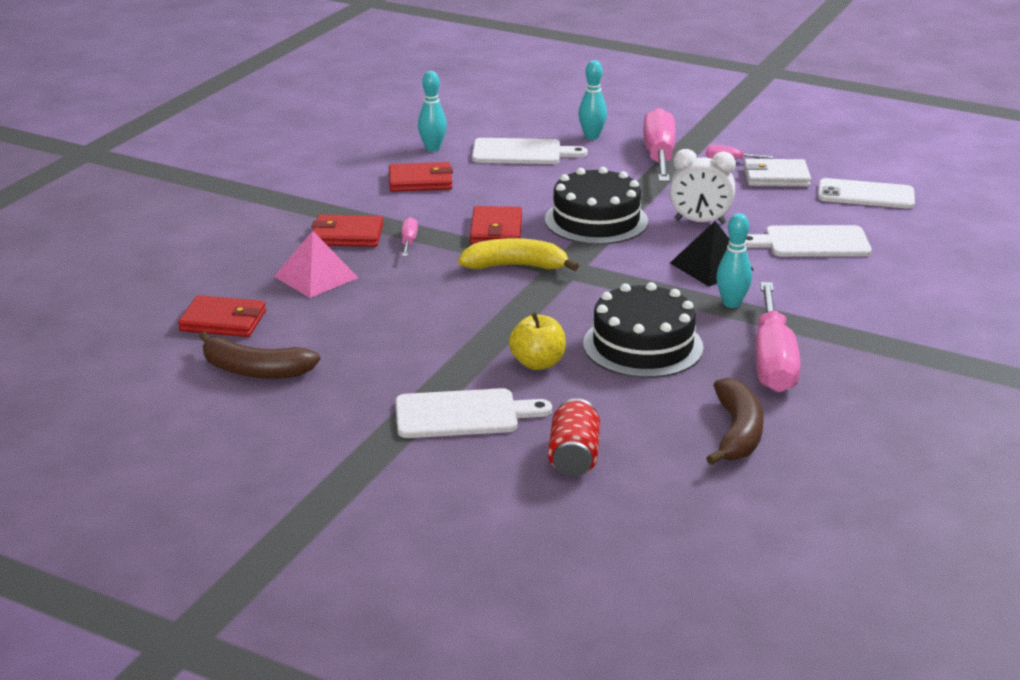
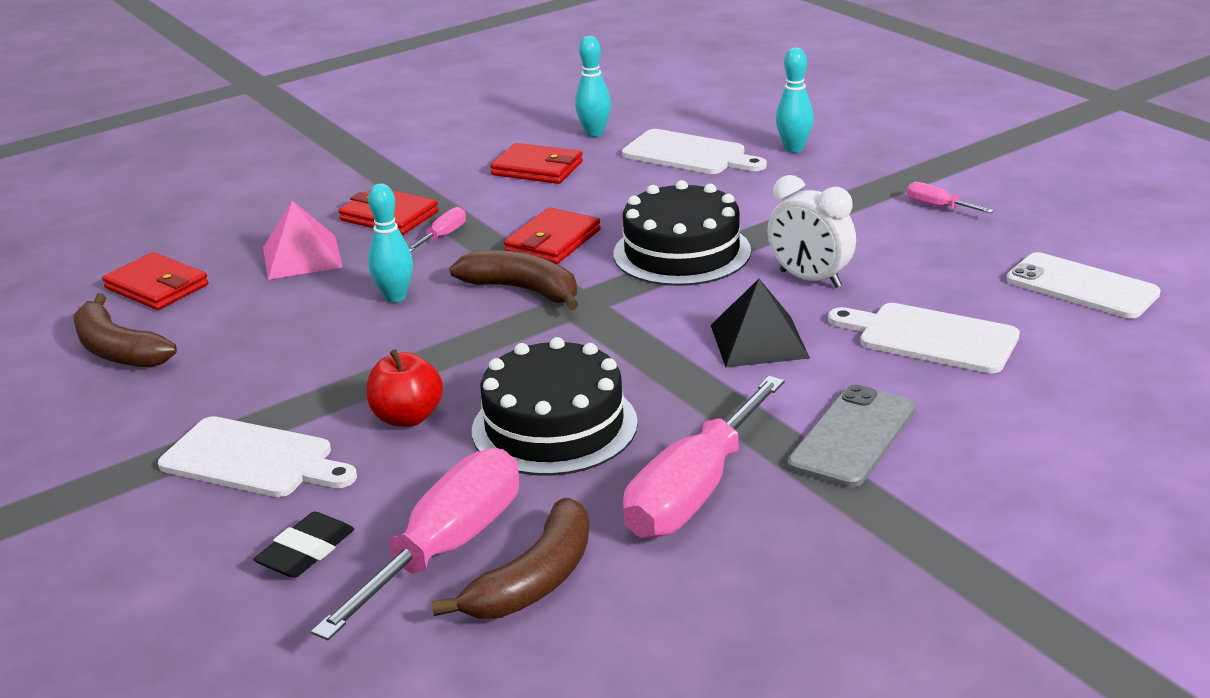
camera: 30 degrees right, 0 degrees up
(515, 266) = (523, 290): yellow banana -> brown banana
(538, 363) = (407, 417): yellow apple -> red apple
(574, 457) = (306, 552): red can -> black eraser
(659, 156) = (851, 186): pink screwdriver -> pink screwdriver (446, 548)
(731, 303) = (729, 397): turquoise bowling pin -> turquoise bowling pin (395, 297)
(776, 177) = (978, 239): white wallet -> none
(829, 309) = (852, 437): none -> grey phone

